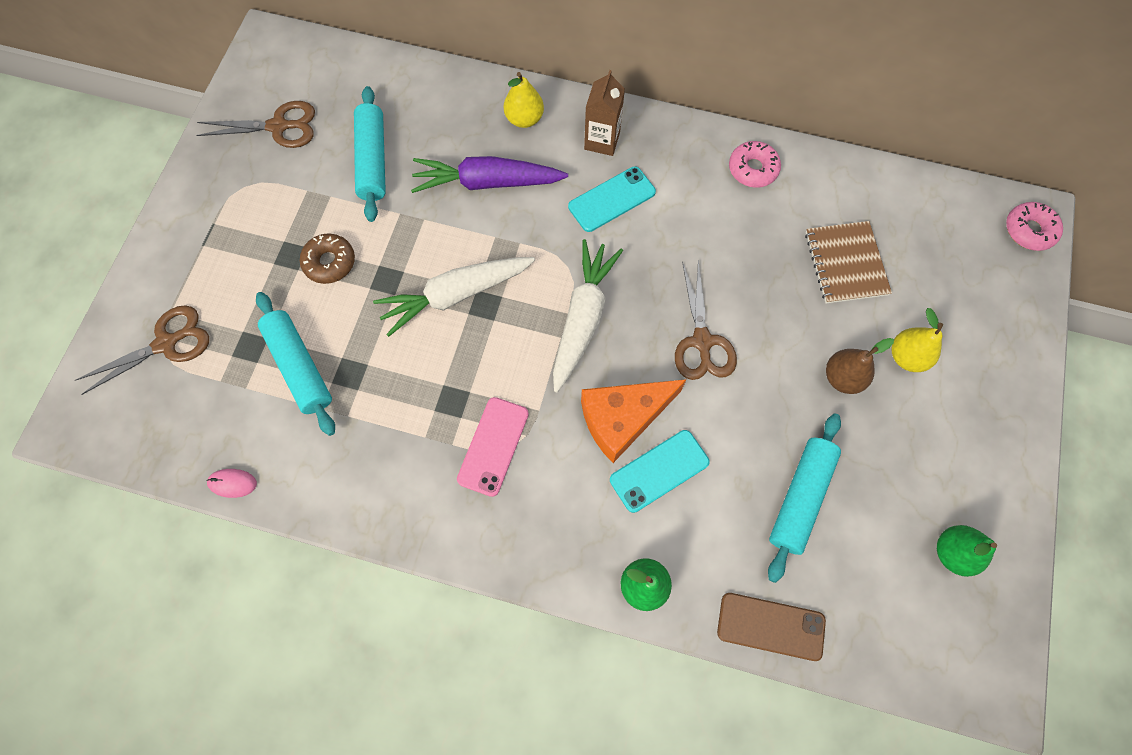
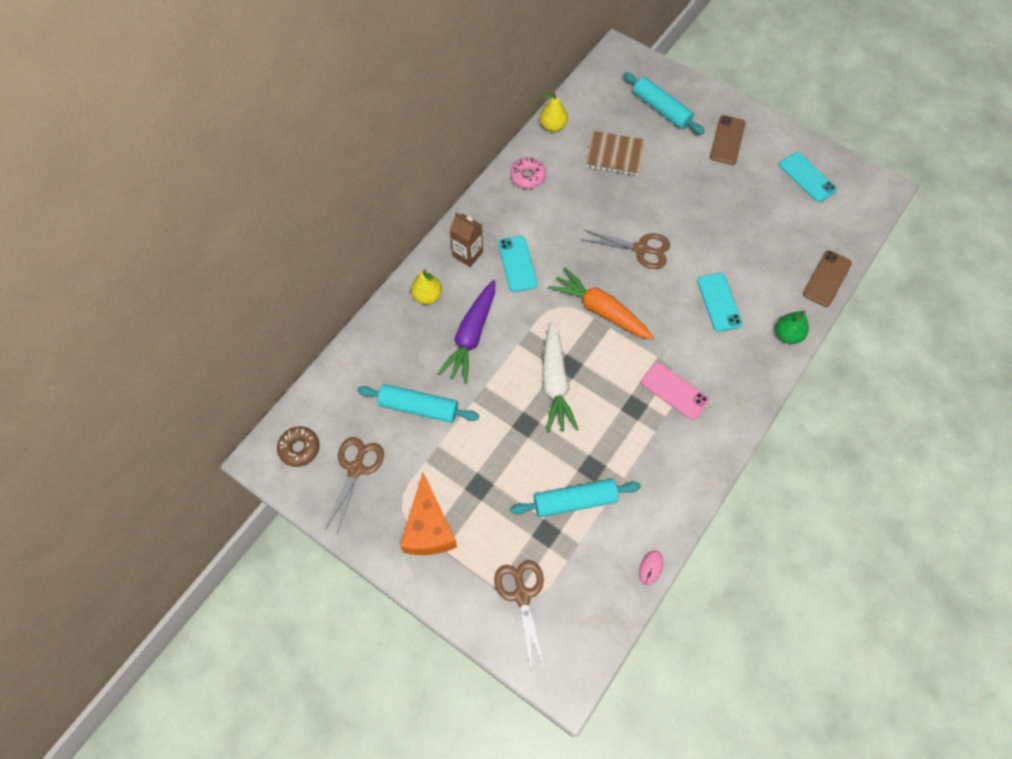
camera: 70 degrees left, 5 degrees down
(329, 262) = (496, 460): brown donut -> brown donut (299, 448)
(582, 319) = (601, 310): white carrot -> orange carrot
(622, 419) = (679, 310): orange cheese -> orange cheese (428, 528)
(800, 498) = (756, 235): turquoise rolling pin -> turquoise rolling pin (661, 109)
(842, 378) = (689, 186): brown pear -> none
(906, 357) = (686, 150): yellow pear -> yellow pear (553, 126)
(952, 552) = (807, 177): green pear -> turquoise phone
(957, 410) = (727, 140): none -> brown phone
(1029, 230) = (627, 59): pink donut -> none

